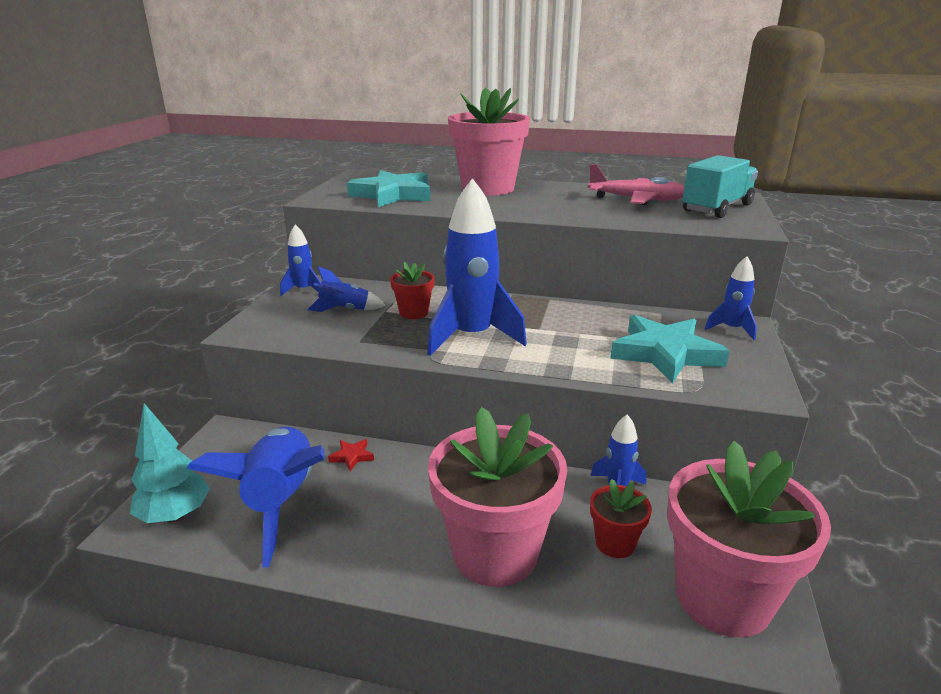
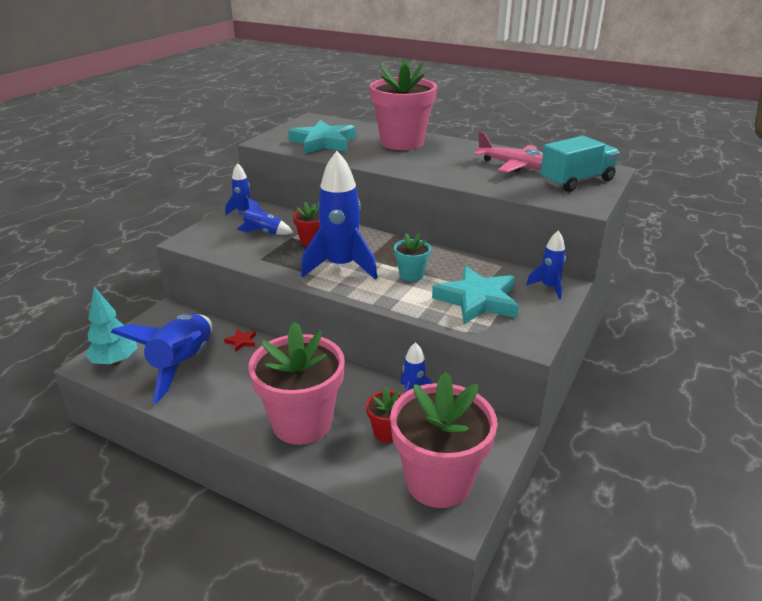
camera: 15 degrees right, 5 degrees up
(565, 336) = (411, 275): none -> turquoise flower pot

